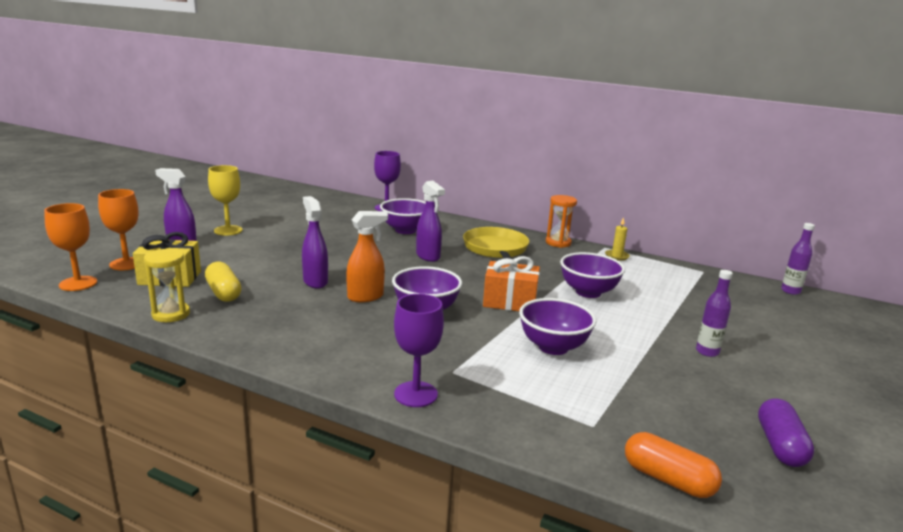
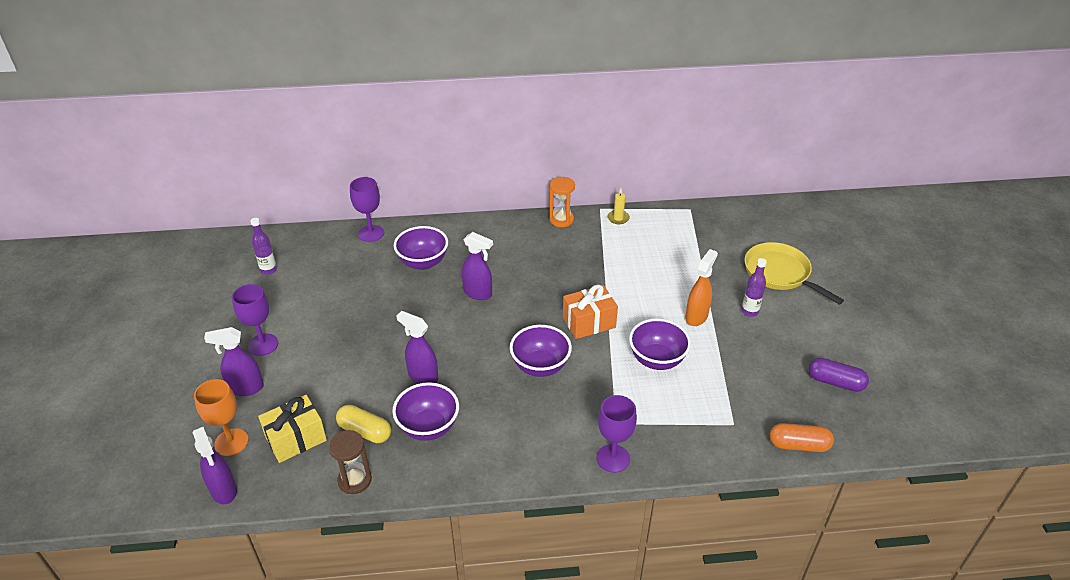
camera: 30 degrees left, 20 degrees up
(78, 283) = (224, 491): orange goblet -> purple spray bottle
(171, 314) = (355, 480): yellow hourglass -> brown hourglass
(228, 230) = (263, 344): yellow goblet -> purple goblet
(366, 297) = (481, 374): orange spray bottle -> orange spray bottle (696, 316)
(496, 250) = (522, 255): yellow pan -> yellow pan (780, 273)
(588, 292) = (632, 280): purple bowl -> purple bowl (428, 427)
(780, 445) = (835, 382): purple capsule -> purple capsule turned 45 degrees counterclockwise
(790, 291) = (759, 207): purple bottle -> purple bottle (268, 270)

